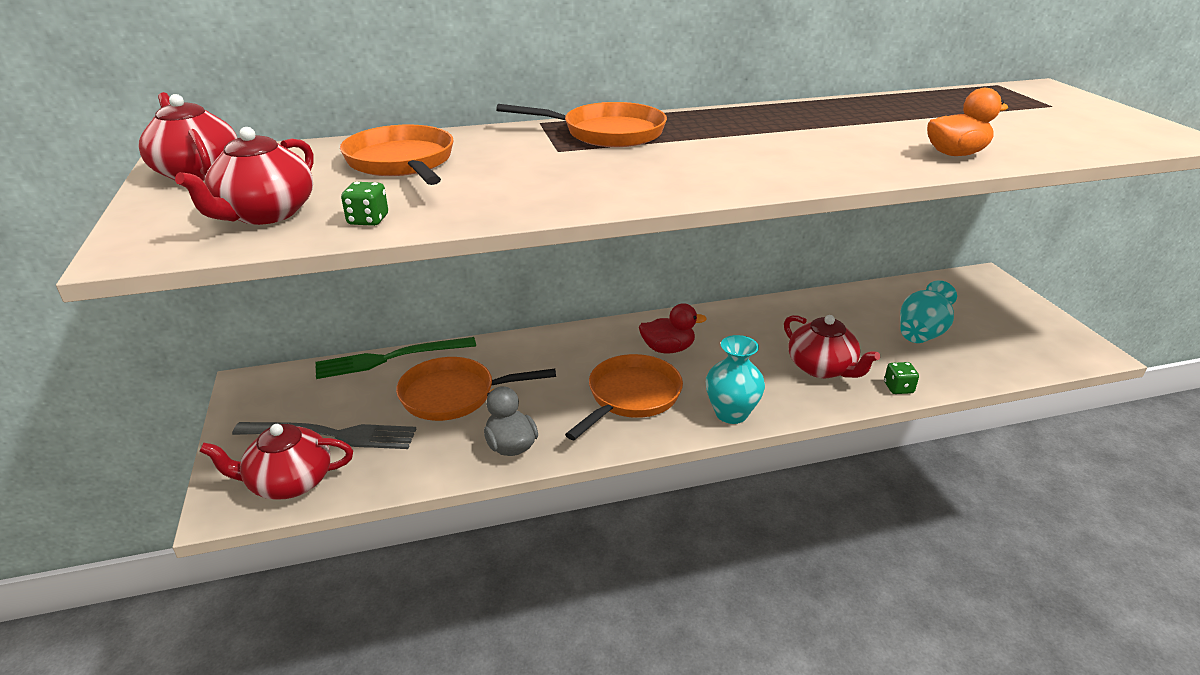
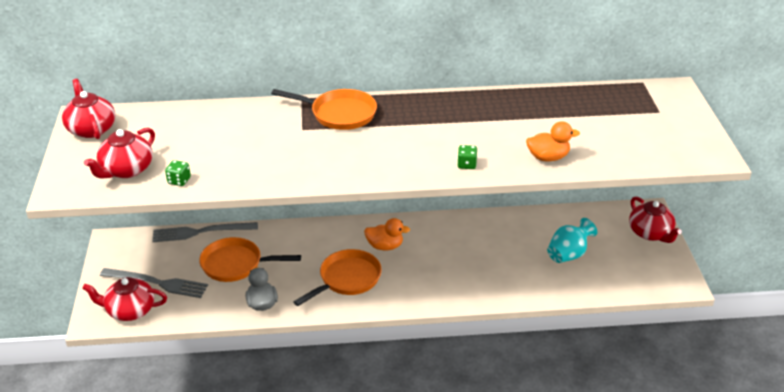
camera: 10 degrees right, 5 degrees up
(390, 358) = (201, 232): green fork -> grey fork
(402, 162) = (207, 132): orange pan -> none
(668, 349) = (385, 246): red duck -> orange duck
(731, 413) = (406, 299): turquoise vase -> none
(822, 368) = (483, 273): red teapot -> red teapot (650, 233)
(898, 388) = (526, 294): green dice -> green dice (466, 165)

